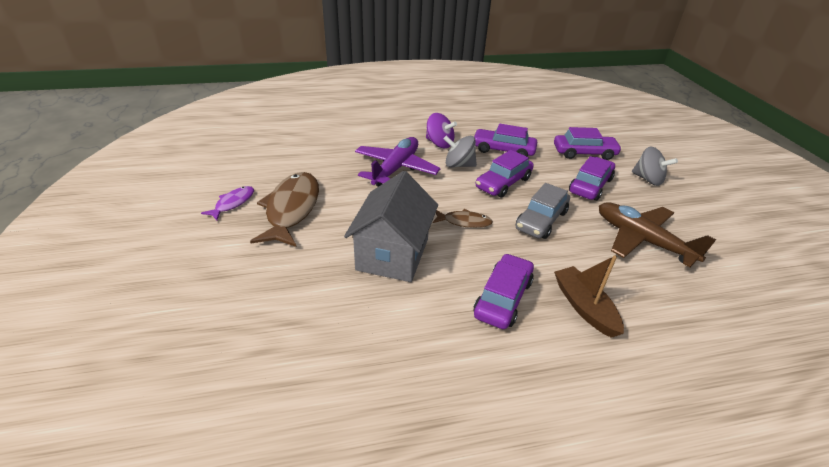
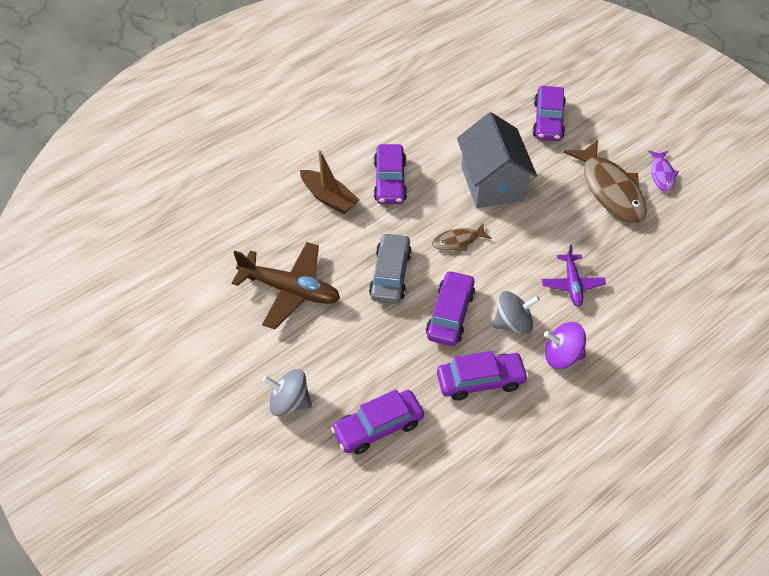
camera: 155 degrees right, 15 degrees up
(395, 168) = (572, 284): purple plane -> purple plane, size x0.59
(590, 185) = (355, 356): purple car -> purple car (548, 120)

